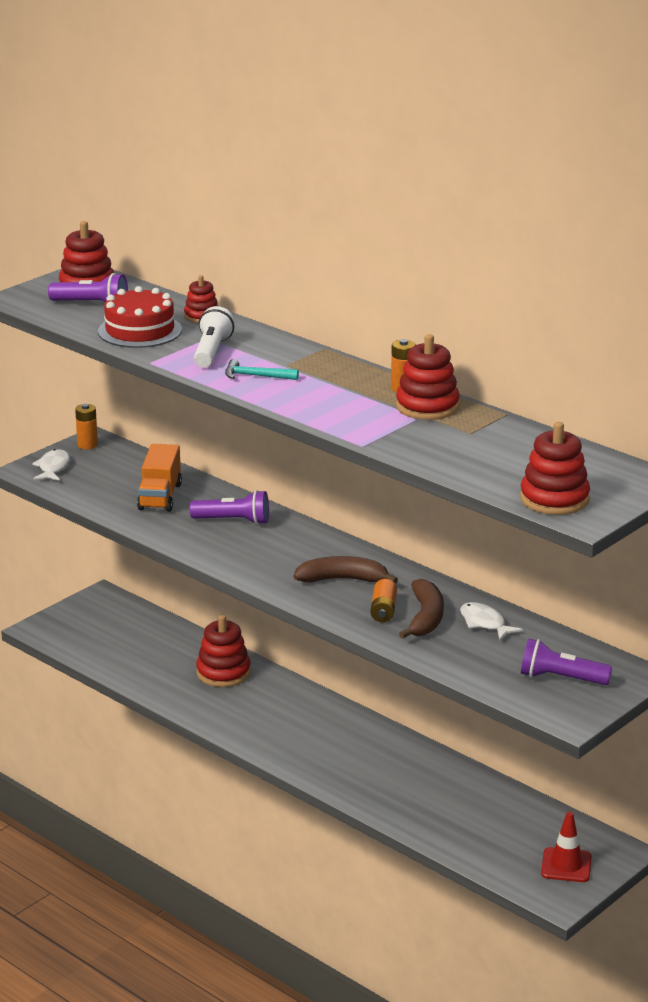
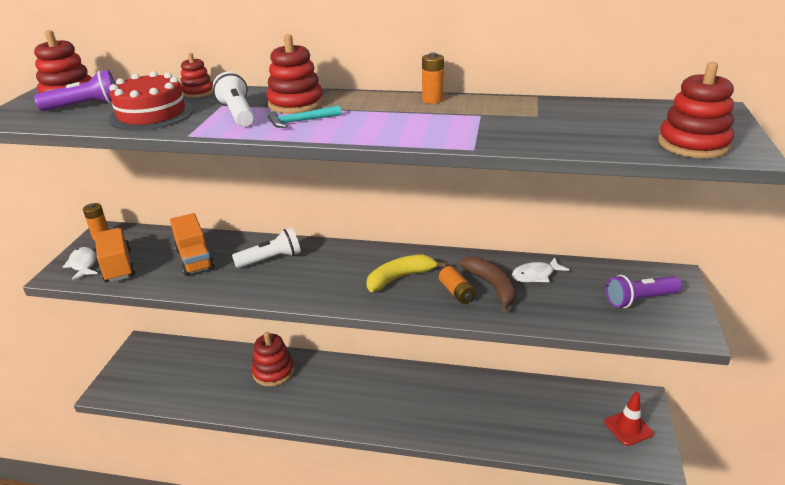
camera: 30 degrees left, 5 degrees up
(83, 480) = (118, 266): none -> orange truck
(233, 521) = (271, 259): purple flashlight -> white flashlight
(343, 579) = (400, 278): brown banana -> yellow banana
(427, 406) = (473, 107): red stacking toy -> red stacking toy (296, 104)
(484, 623) = (535, 275): white fish -> white fish turned 45 degrees counterclockwise

